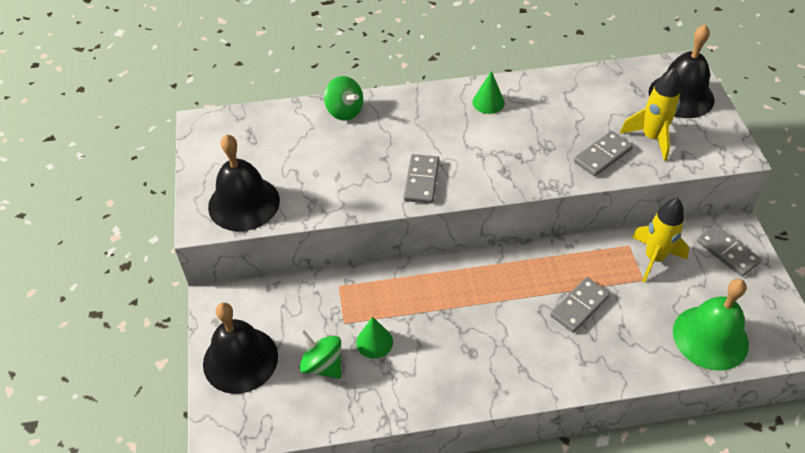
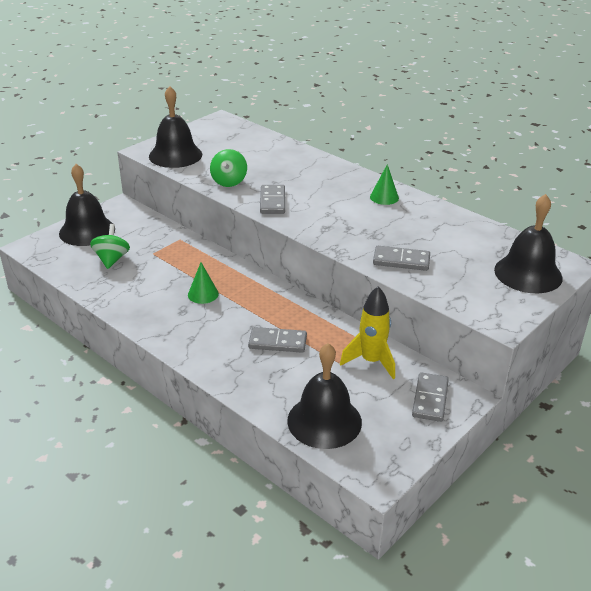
camera: 50 degrees right, 15 degrees down
(344, 111) = (296, 154): green spinning top -> green spinning top (229, 181)
(374, 342) = (149, 270): green cone -> green cone (203, 294)
(421, 181) = (272, 201): grey domino -> grey domino turned 60 degrees counterclockwise
(651, 138) = (454, 276): yellow rocket -> none
(710, 337) = (324, 421): green bell -> black bell

